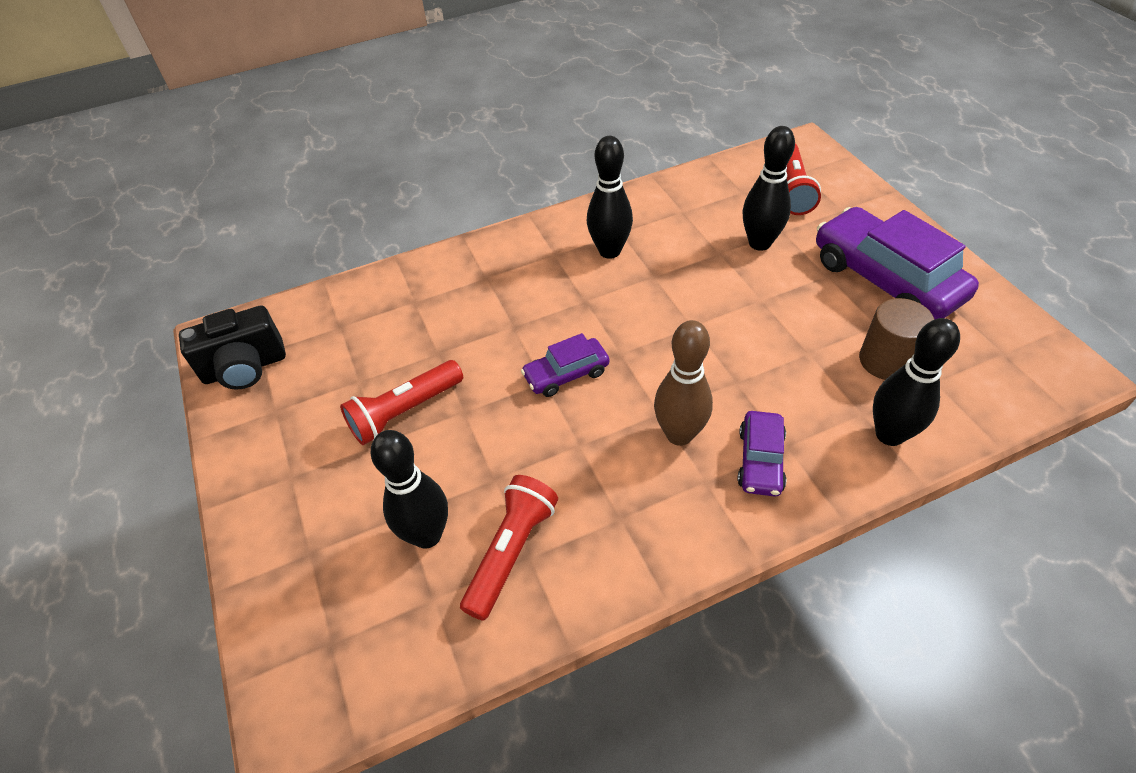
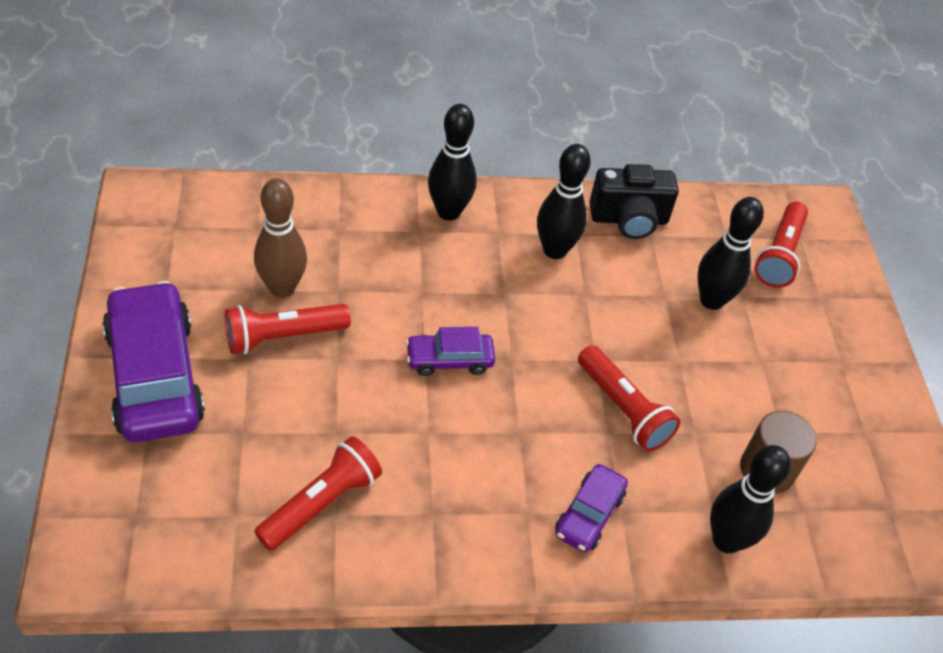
camera: 10 degrees right, 0 degrees up
(245, 368) = (155, 236): black camera -> black camera (629, 219)
(427, 535) = (254, 458): black bowling pin -> black bowling pin (448, 212)
(679, 434) = (526, 460): brown bowling pin -> brown bowling pin (282, 288)
(738, 357) = (623, 409): none -> red flashlight
(885, 280) = (817, 389): purple car -> purple car (154, 376)

